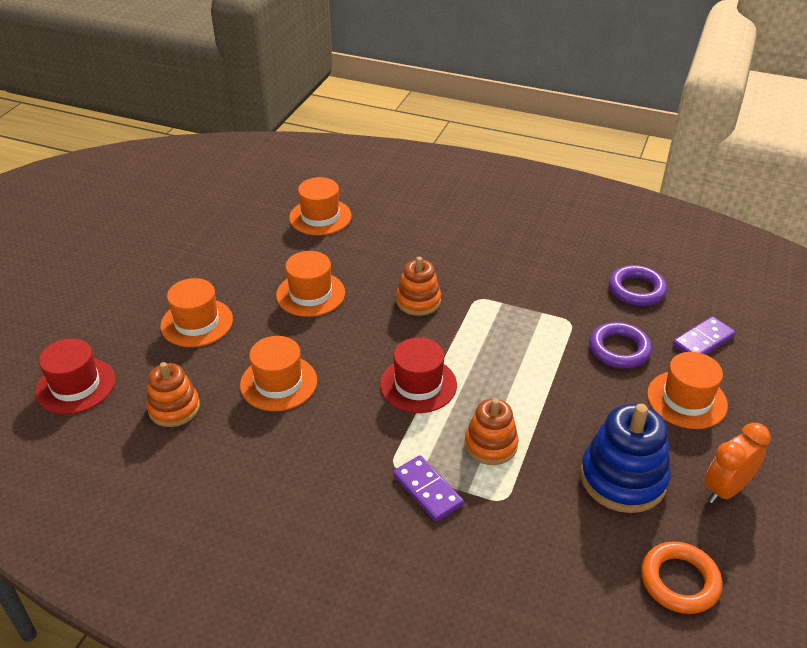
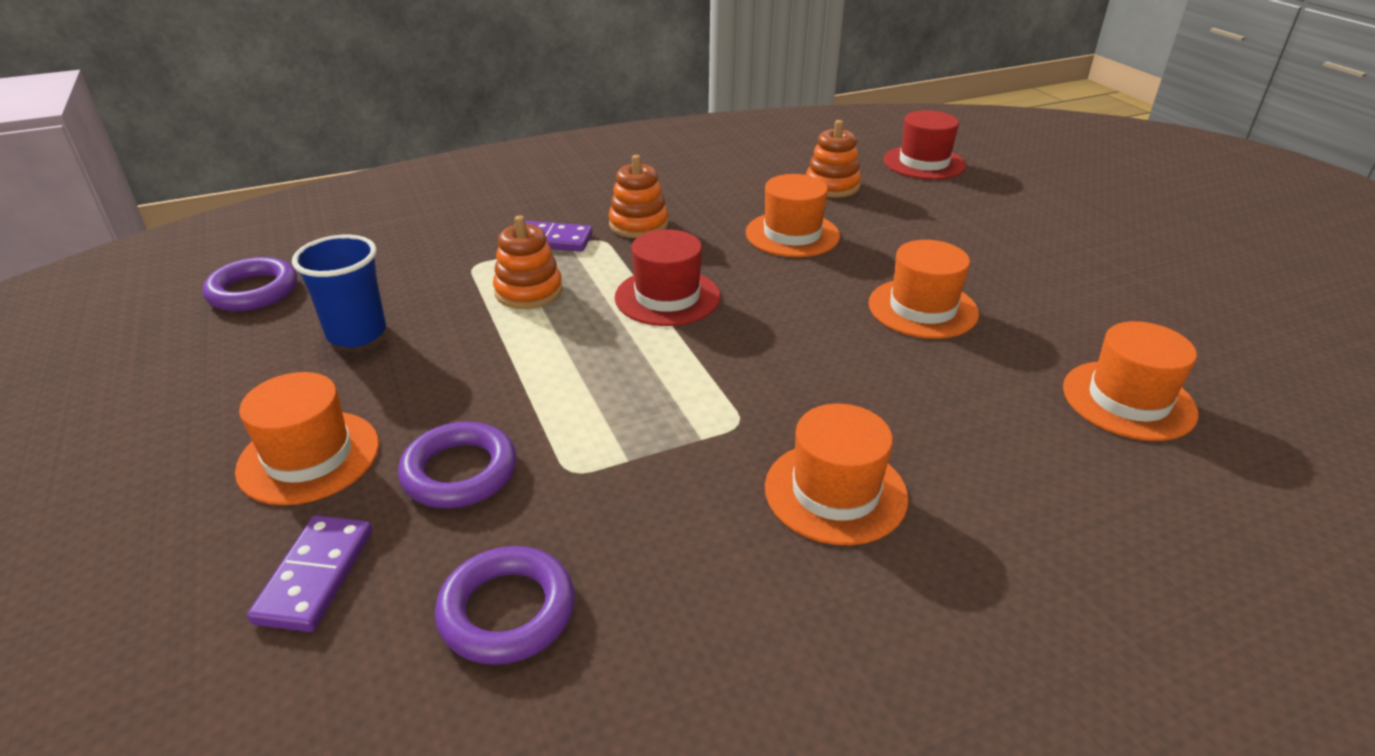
camera: 135 degrees right, 5 degrees down
(197, 323) = (952, 231): orange hat -> orange hat (835, 492)
(418, 301) = (803, 372): orange stacking toy -> orange stacking toy (638, 225)
(623, 478) = (356, 333): blue stacking toy -> blue cup
(679, 581) = (253, 291): orange ring -> purple ring
(725, 489) = (216, 381): orange clock -> none

